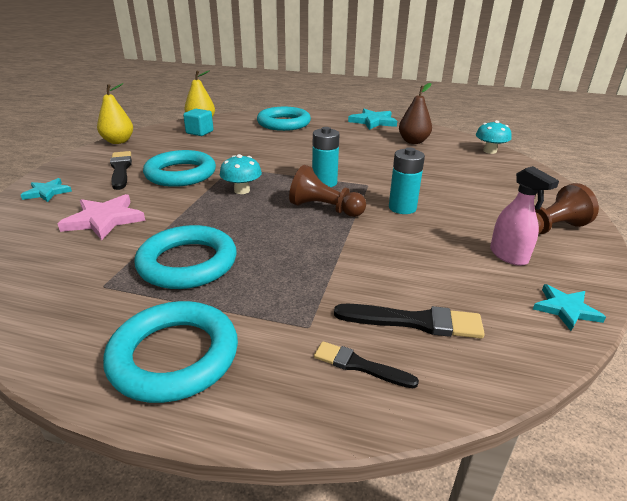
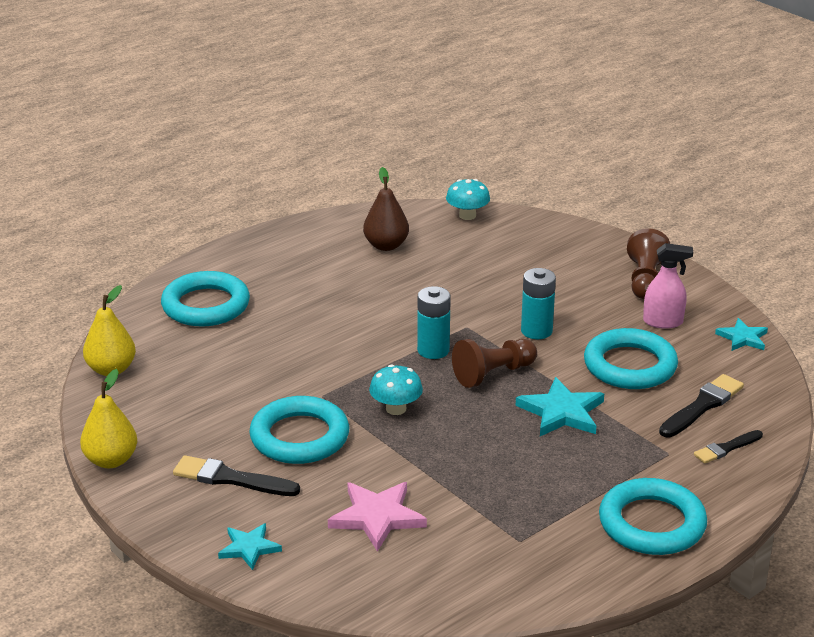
camera: 55 degrees left, 0 degrees up
(188, 263) = (523, 485): turquoise ring -> turquoise ring (630, 366)
(199, 132) = (157, 383): turquoise cube -> none
(373, 122) = (286, 239): turquoise star -> turquoise star (562, 412)

